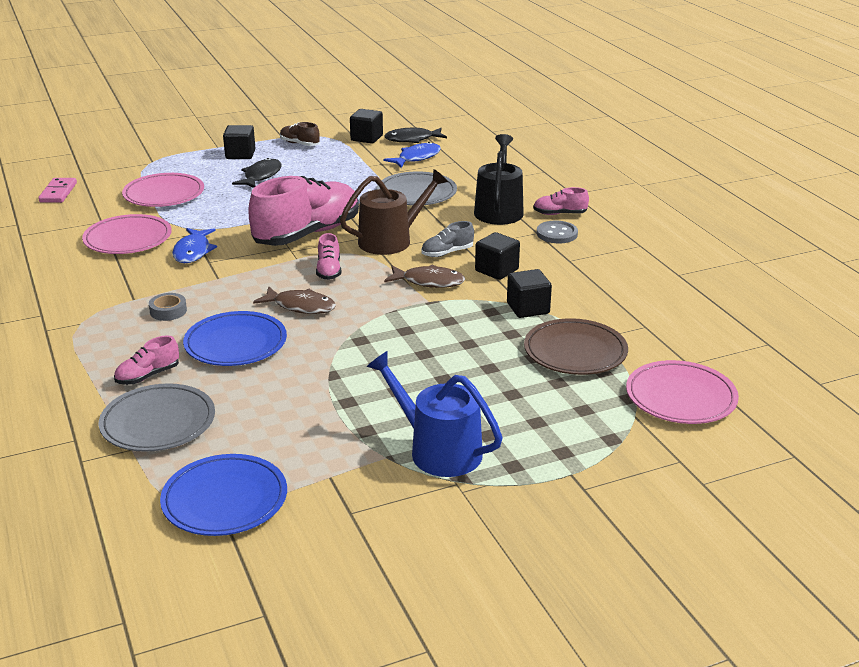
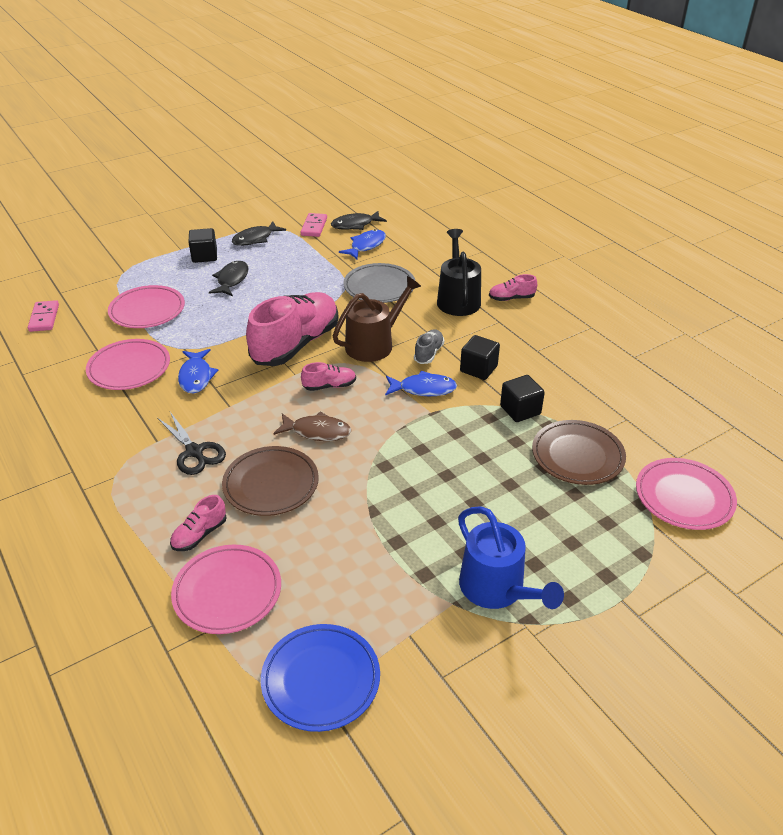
camera: 10 degrees left, 10 degrees up
(158, 423) = (227, 592): grey plate -> pink plate
(168, 311) = (195, 452): grey tape -> black scissors
(235, 344) = (271, 484): blue plate -> brown plate
(299, 144) = (255, 239): brown shoe -> black fish
(329, 271) = (329, 386): pink shoe -> pink shoe turned 90 degrees counterclockwise
(366, 138) = (314, 227): black cube -> pink domino
(429, 282) = (423, 389): brown fish -> blue fish
(438, 450) = (497, 589): blue watering can -> blue watering can turned 150 degrees counterclockwise
(447, 253) = (428, 353): grey shoe -> grey shoe turned 150 degrees clockwise
(557, 234) = (516, 321): grey button -> none

